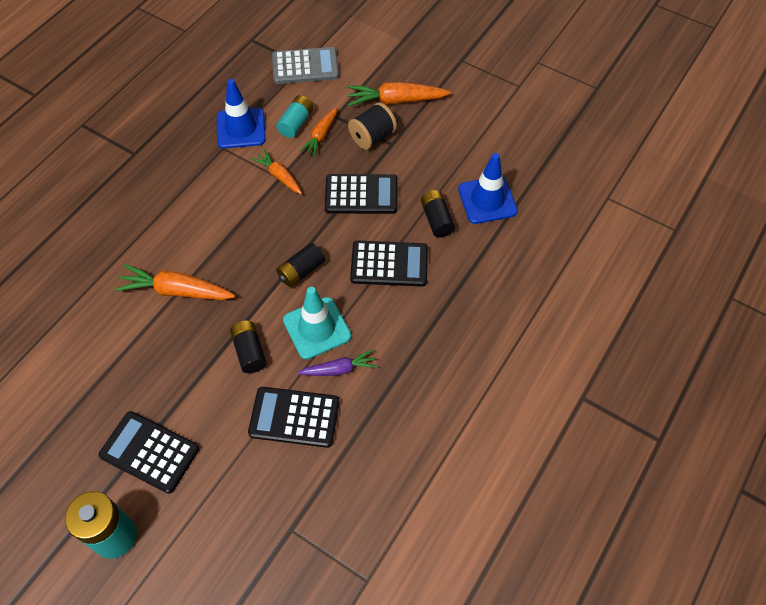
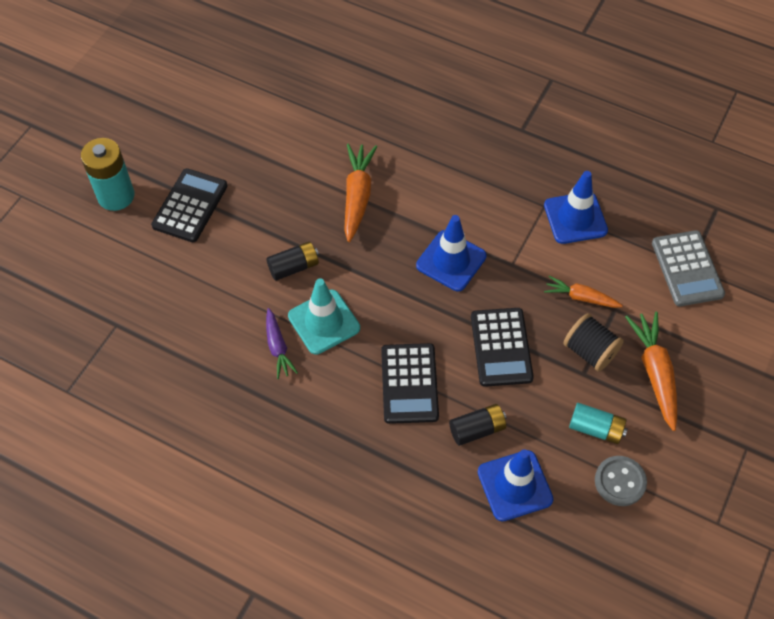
camera: 85 degrees right, 0 degrees up
(267, 221) = (451, 261): none -> blue traffic cone
(279, 176) = (514, 264): orange carrot -> none
(294, 417) = (224, 314): black calculator -> none
(296, 123) = (594, 270): turquoise battery -> turquoise battery (596, 429)
(301, 271) = (391, 300): black battery -> none
(486, 135) = (620, 481): none -> grey button

